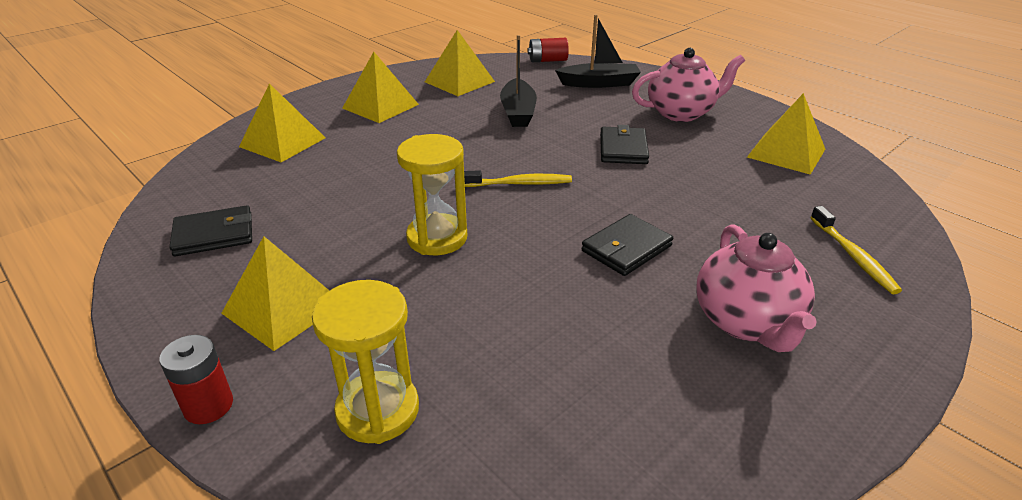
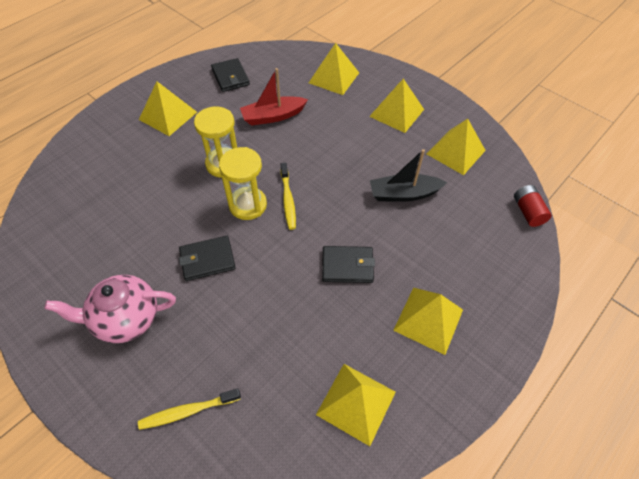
camera: 85 degrees right, 20 degrees up
(208, 406) = (109, 108): red battery -> none
(344, 193) = (273, 116): none -> red boat
(378, 410) = (95, 160): yellow hourglass -> yellow hourglass (248, 205)
(599, 83) = (482, 254): black boat -> none
(626, 248) = (207, 260): black wallet -> black wallet turned 60 degrees counterclockwise
(681, 113) = (428, 320): pink teapot -> yellow pyramid

